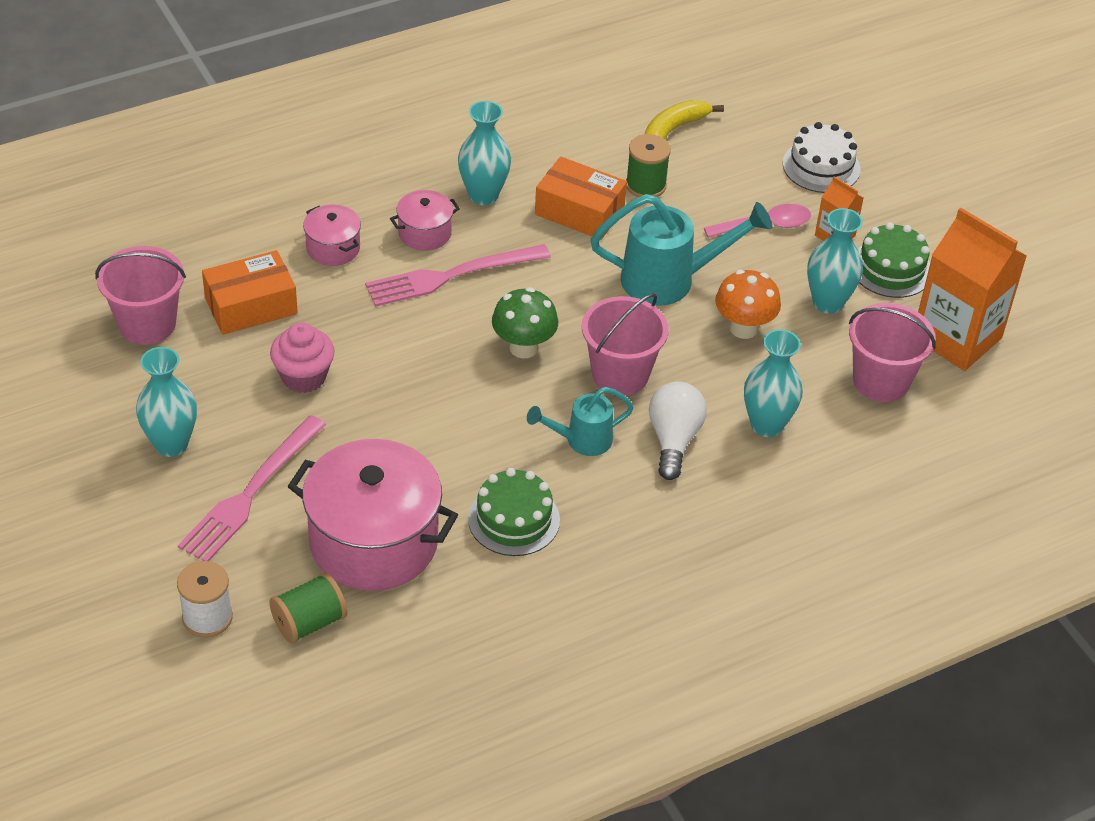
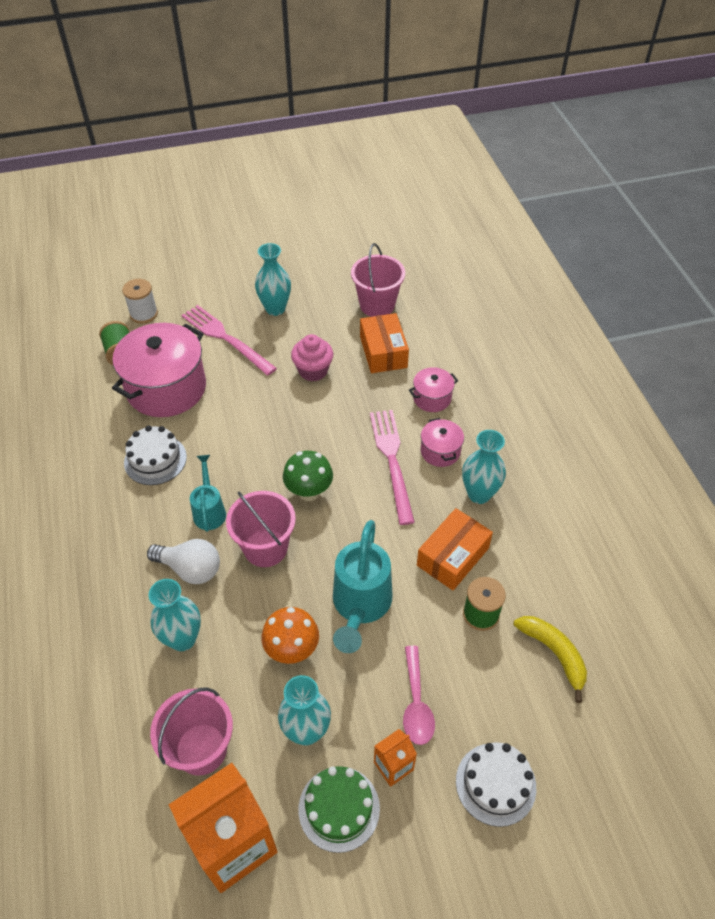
camera: 105 degrees right, 5 degrees up
(514, 519) = (155, 459): green cake -> white cake

